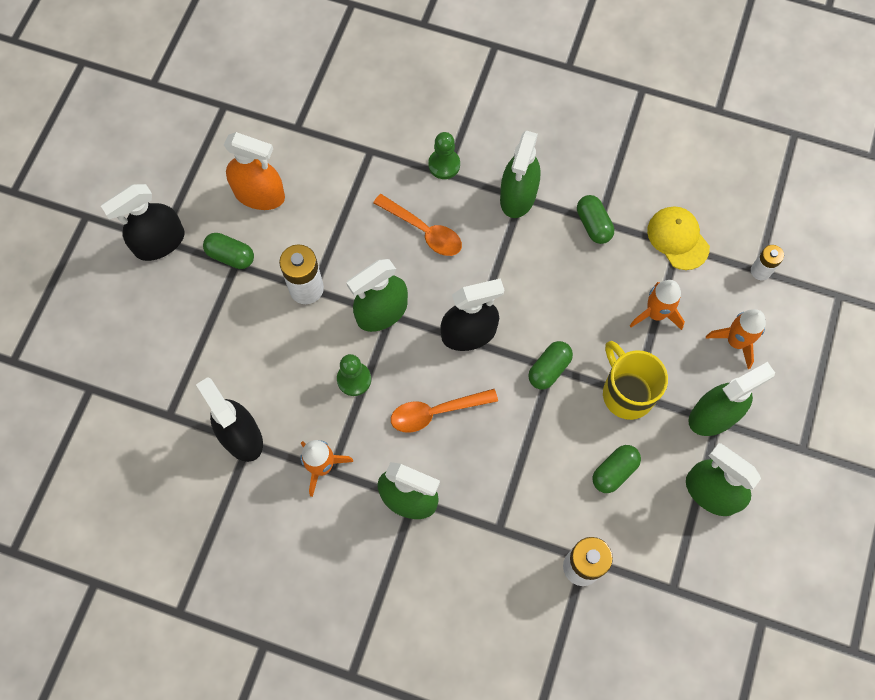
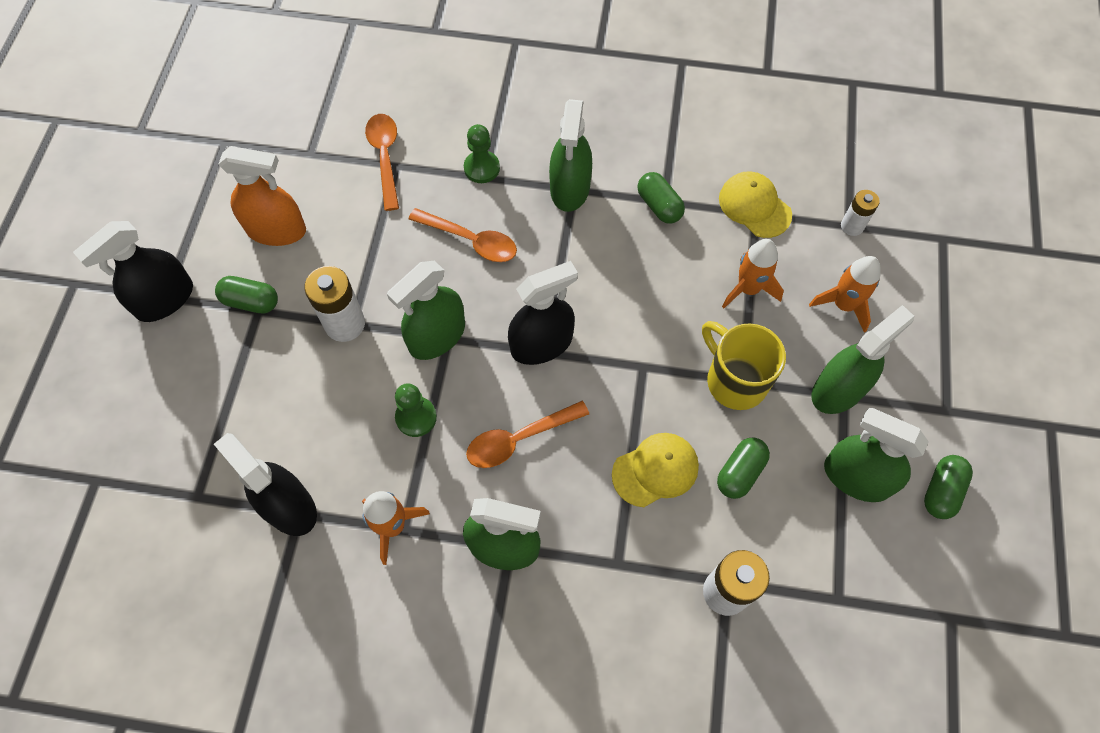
camera: 10 degrees left, 5 degrees down
(361, 141) = (385, 157): none -> orange spoon
(544, 457) = (655, 470): none -> yellow cap
(549, 369) = (641, 369): green capsule -> green capsule (941, 491)

